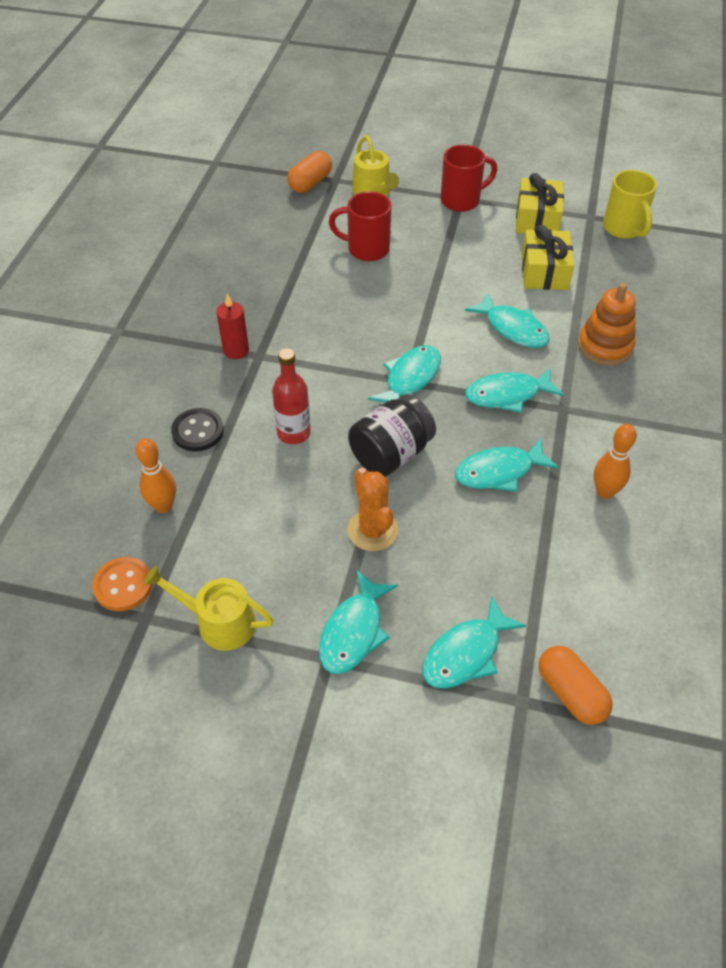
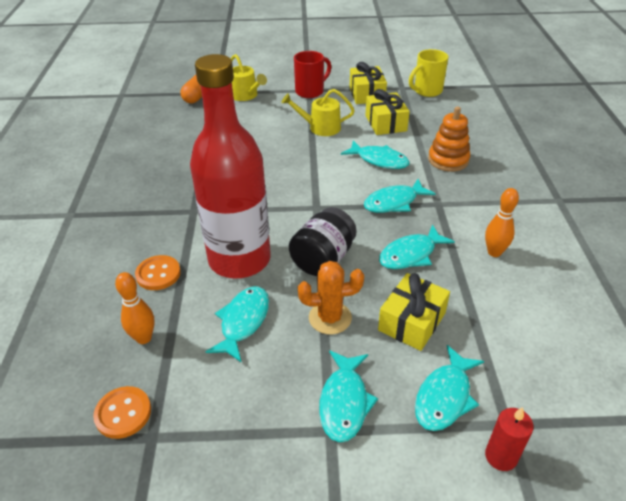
camera: 15 degrees left, 10 degrees down
(198, 431) = (158, 274): black button -> orange button
(219, 622) = (222, 424): yellow watering can -> yellow watering can (320, 127)
(236, 350) = (173, 211): red candle -> red candle (500, 456)
(294, 433) = (239, 259): red bottle -> red bottle, size x2.25
(366, 249) = (253, 130): red mug -> none
(372, 530) = (330, 318): orange cactus -> orange cactus turned 60 degrees counterclockwise
(410, 378) = (317, 205): turquoise fish -> turquoise fish (243, 321)
(465, 557) = (412, 321): none -> yellow gift
(571, 693) = (542, 407): orange capsule -> none
(623, 228) = (427, 91): yellow mug -> yellow mug turned 90 degrees clockwise

